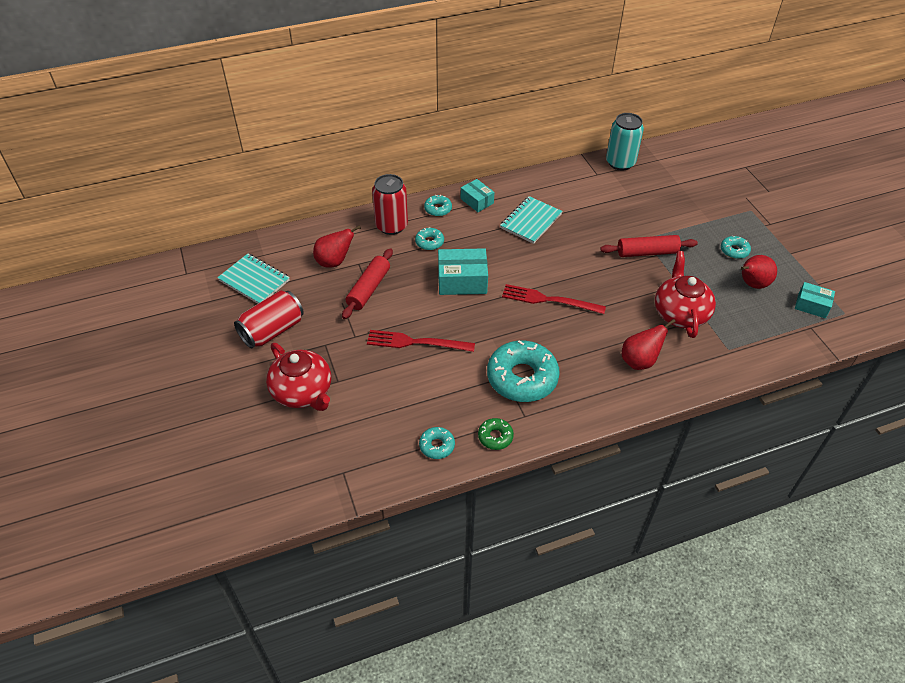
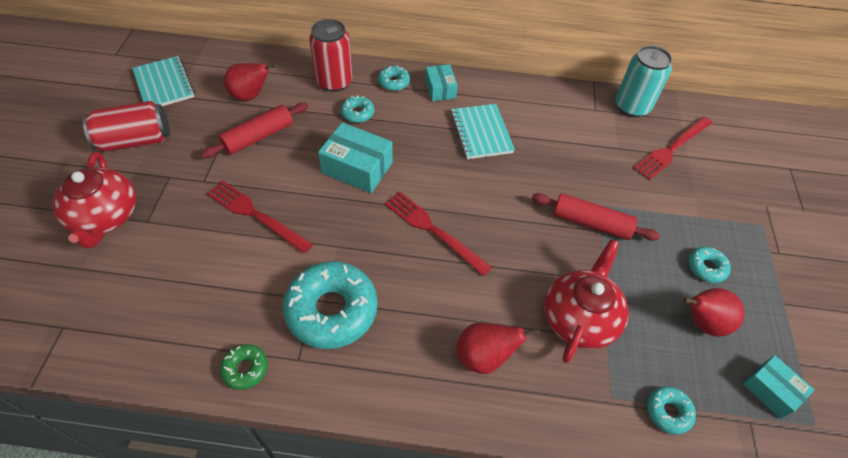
camera: 25 degrees right, 5 degrees up
(437, 446) = (177, 346): turquoise donut -> turquoise donut (668, 412)
(531, 221) = (481, 133): turquoise notebook -> turquoise notebook turned 75 degrees counterclockwise
(665, 182) = (672, 148): none -> red fork

